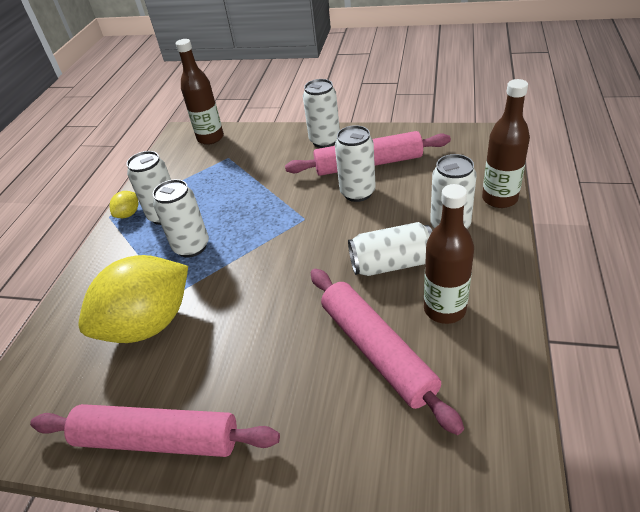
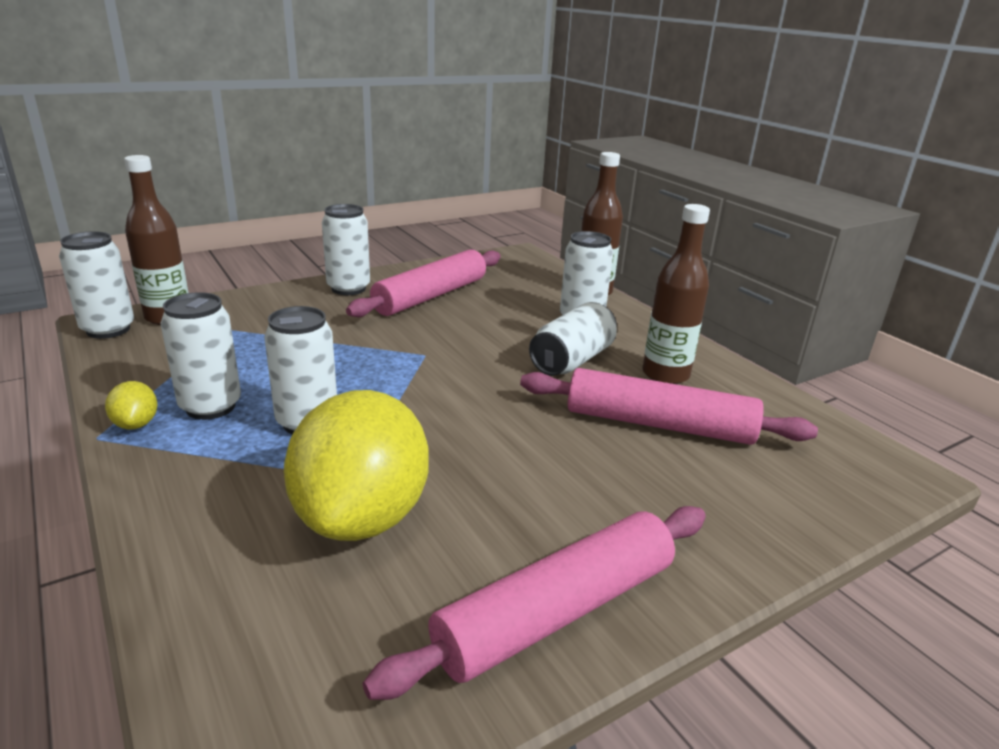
camera: 50 degrees left, 15 degrees down
(357, 193) = (454, 319): white can -> white can (108, 329)

